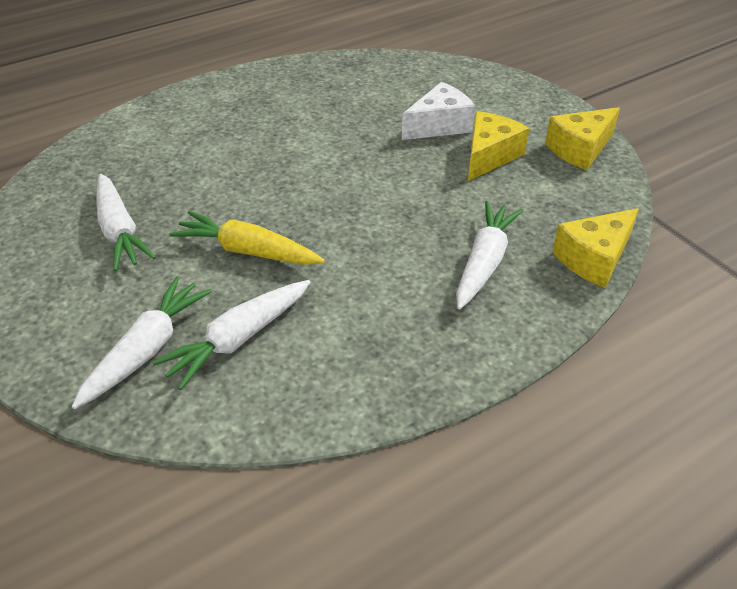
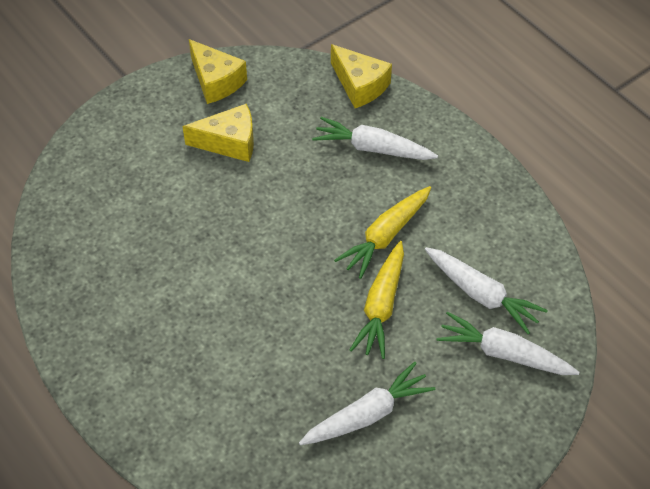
camera: 95 degrees left, 10 degrees up
(344, 262) = (385, 236): none -> yellow carrot
(439, 125) = (179, 178): white cheese -> none
(489, 156) = (229, 142): yellow cheese -> yellow cheese turned 150 degrees clockwise

